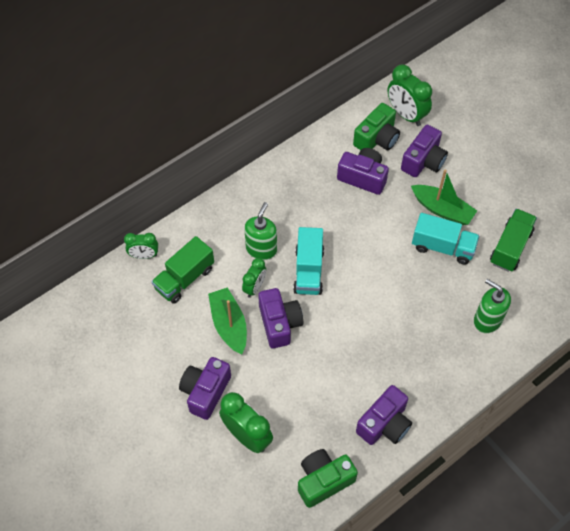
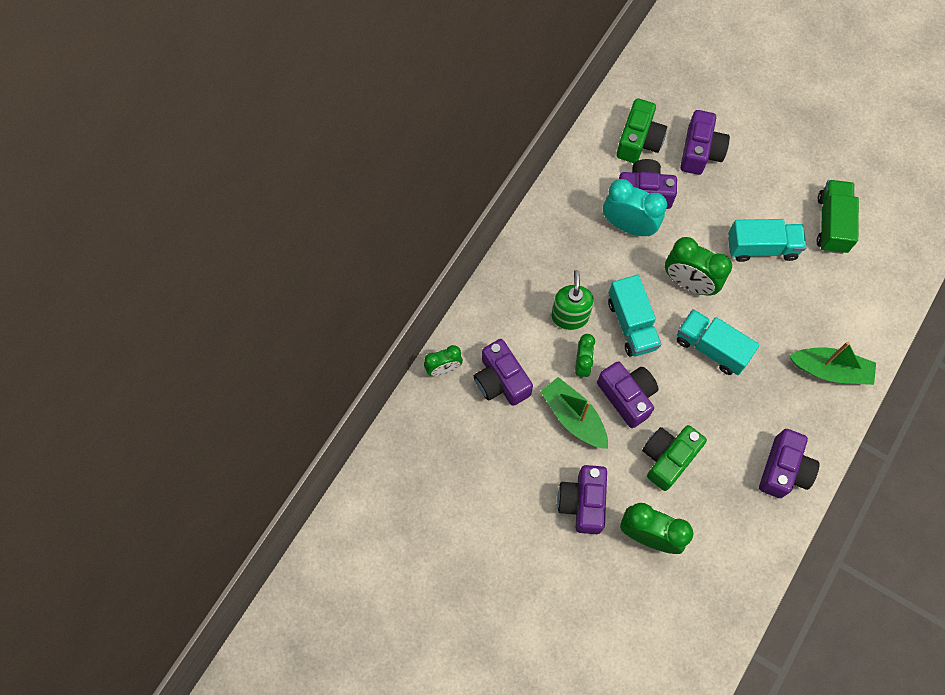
camera: 20 degrees left, 10 degrees up
(184, 278) = (501, 380): green truck -> purple camera
(323, 481) = (748, 554): green camera -> green camera (668, 458)
(340, 197) = (628, 226): none -> turquoise clock
(366, 309) = (711, 348): none -> turquoise truck
(406, 115) = (658, 101): green clock -> green clock (689, 283)
(442, 210) = (743, 204): green boat -> green boat (830, 370)
(487, 320) = (840, 316): green soap dispenser -> none

